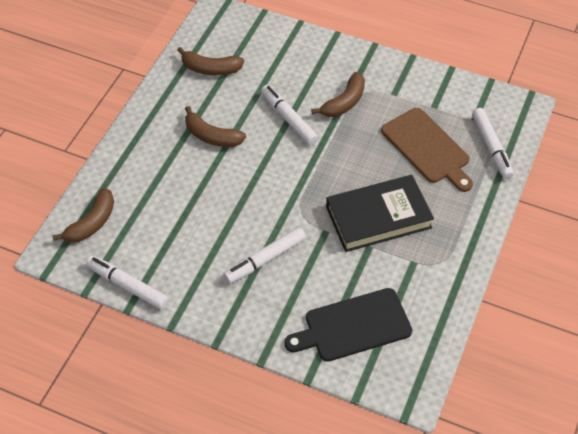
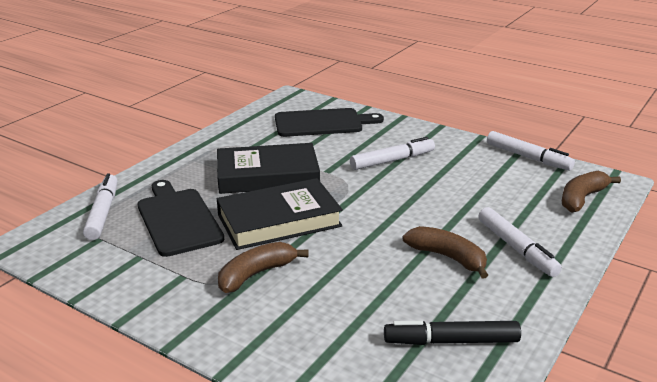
camera: 170 degrees left, 25 degrees down
(210, 69) = (451, 341): brown banana -> black marker
(288, 119) = (340, 264): white marker -> white marker (516, 248)
(347, 158) = (279, 220): none -> black book
(427, 148) = (178, 219): brown cutting board -> black cutting board

